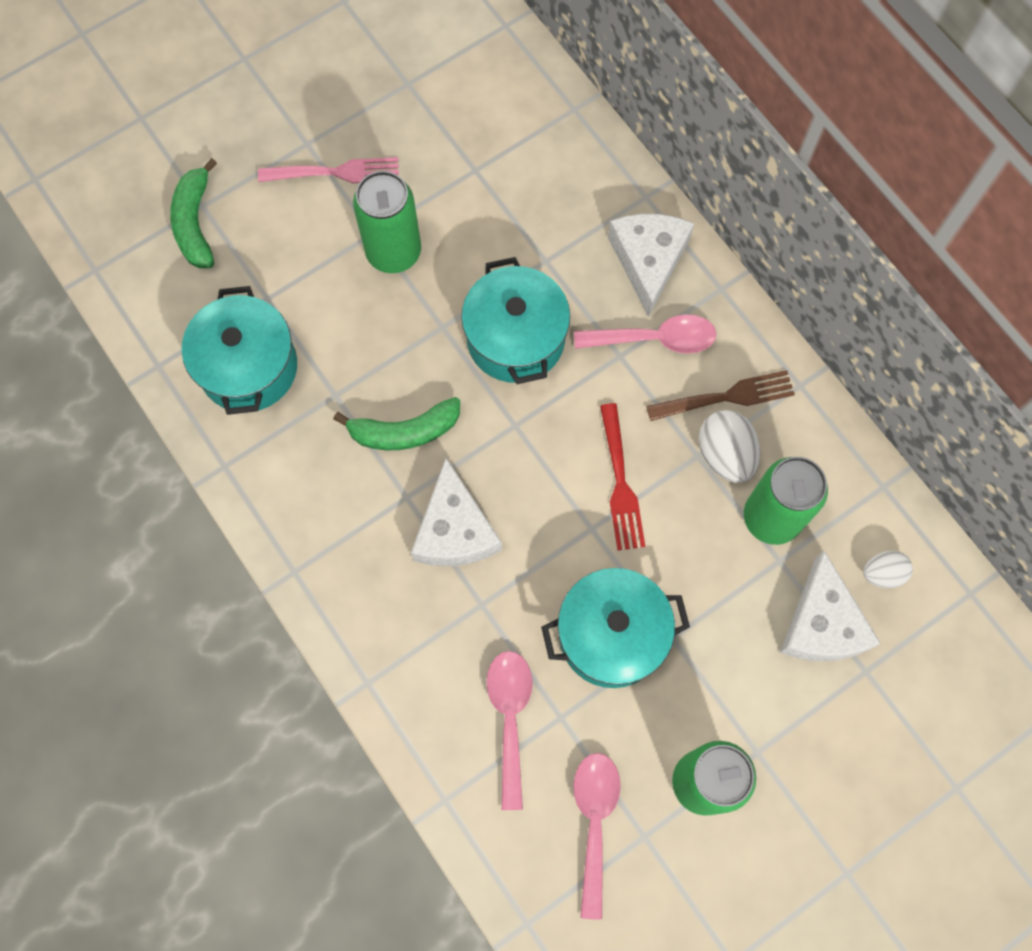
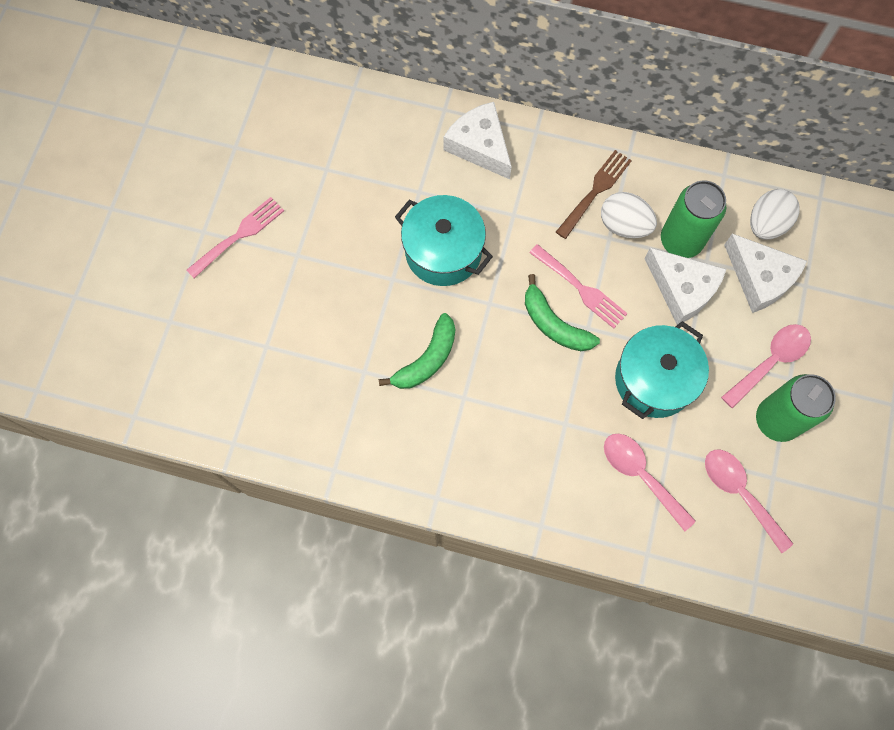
camera: 40 degrees left, 0 degrees up
(195, 223) = (175, 335): green banana -> green banana (554, 324)
(248, 367) = (293, 398): turquoise pot -> none
(393, 252) = (321, 257): green can -> none
(454, 530) = (510, 393): white cheese -> white cheese (682, 289)
(620, 483) = (580, 288): red fork -> pink fork
(654, 339) = (525, 189): pink spoon -> pink spoon (770, 361)
(882, 573) = (766, 224): white egg -> white egg, size x1.59

